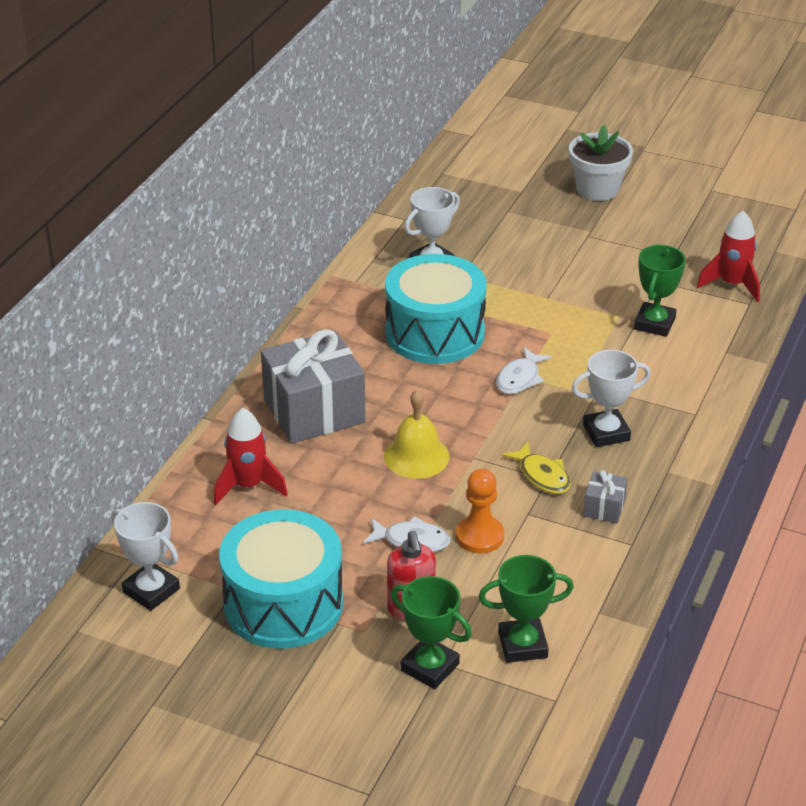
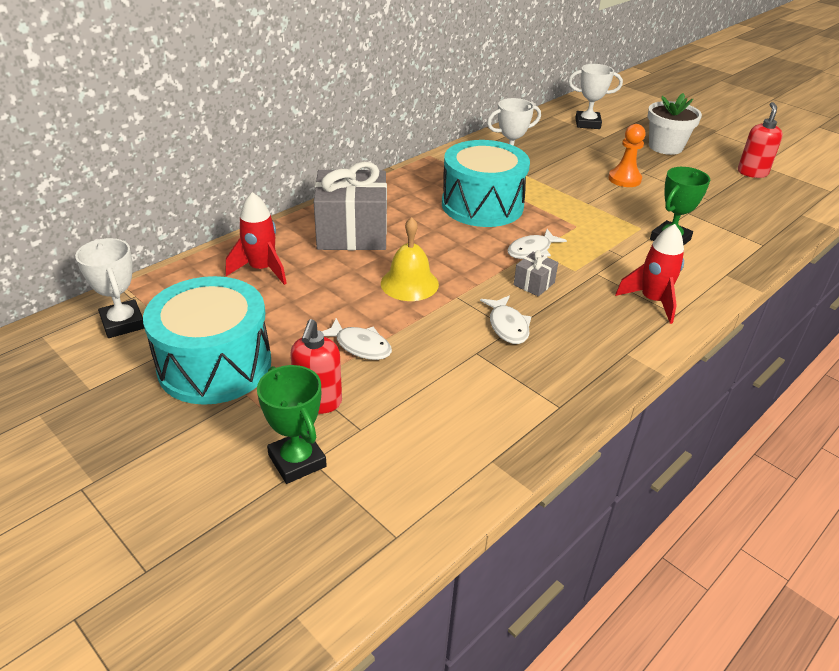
camera: 20 degrees right, 0 degrees up
(479, 536) = (421, 359): orange pawn -> orange pawn (624, 179)
(522, 645) = (398, 468): green trophy -> none
(542, 476) = (507, 326): yellow fish -> white fish
(604, 508) = (549, 367): grey gift -> grey gift (534, 284)
(606, 432) = (585, 308): white trophy -> white trophy (587, 123)
(706, 204) = (752, 173): none -> red soap dispenser
(732, 284) = (752, 228): red rocket -> red rocket (652, 301)

